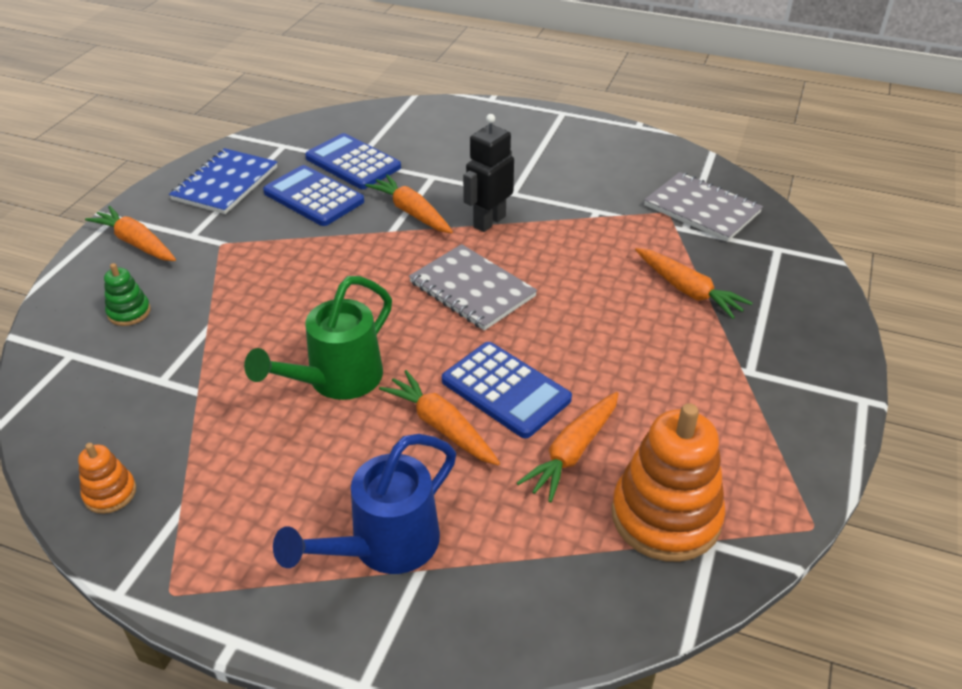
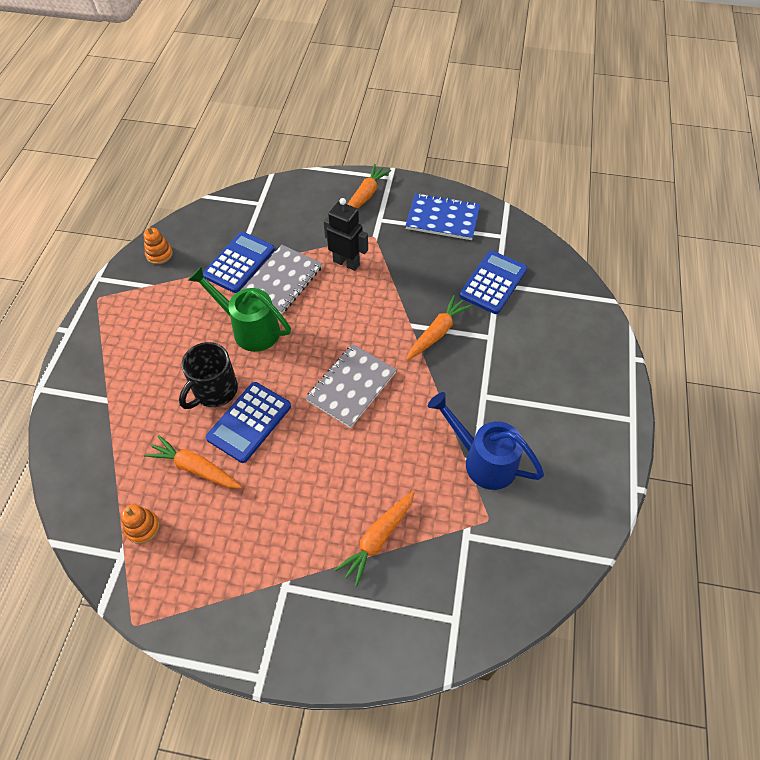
camera: 80 degrees right, 15 degrees up
(129, 312) = (298, 215): green stacking toy -> none
(313, 197) = (440, 270): blue calculator -> blue calculator (239, 263)
(385, 546) = (123, 380): blue watering can -> blue watering can (483, 460)
(441, 426) = (214, 391): orange carrot -> black mug
(489, 221) = (438, 385): black robot -> black robot (346, 263)
(665, 516) = (142, 527): orange stacking toy -> orange stacking toy, size x0.48
(702, 209) = (501, 550): grey notebook -> grey notebook (282, 280)

